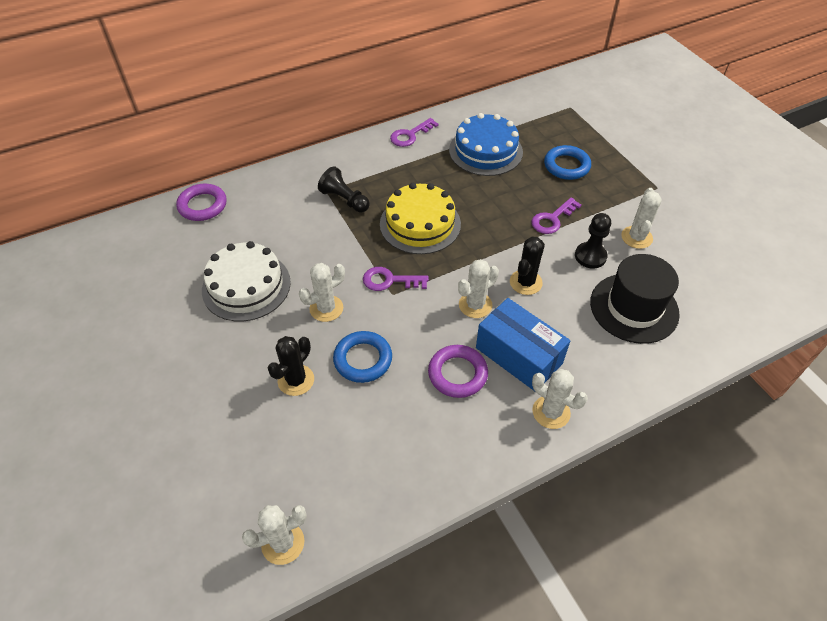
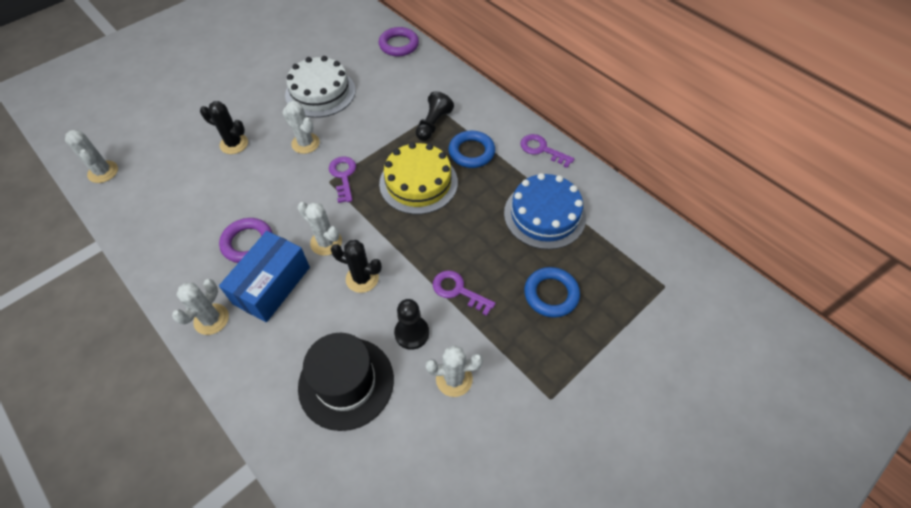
camera: 75 degrees right, 5 degrees up
(363, 359) = (257, 178): blue ring -> blue ring (471, 152)

